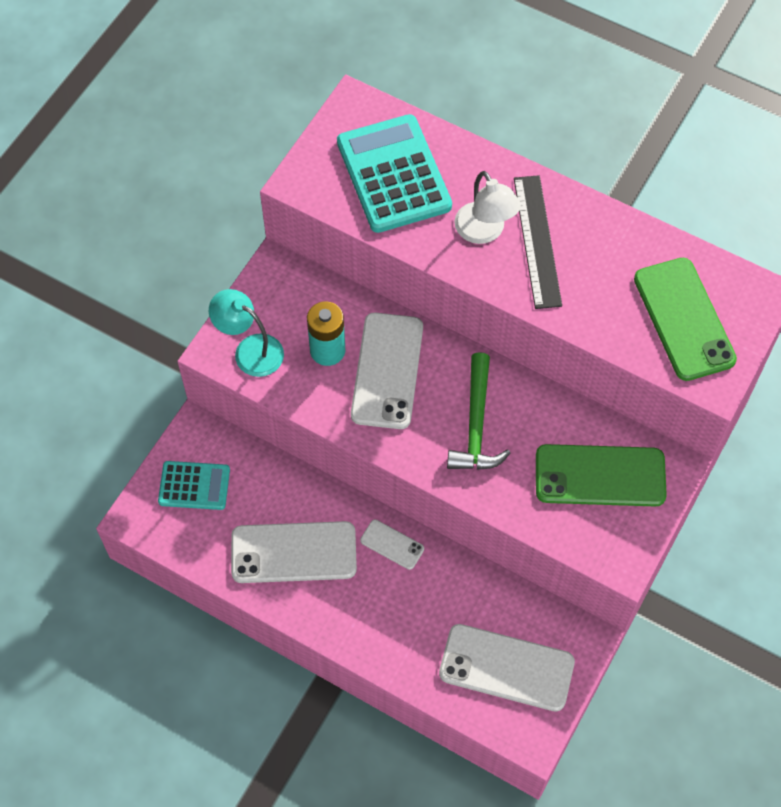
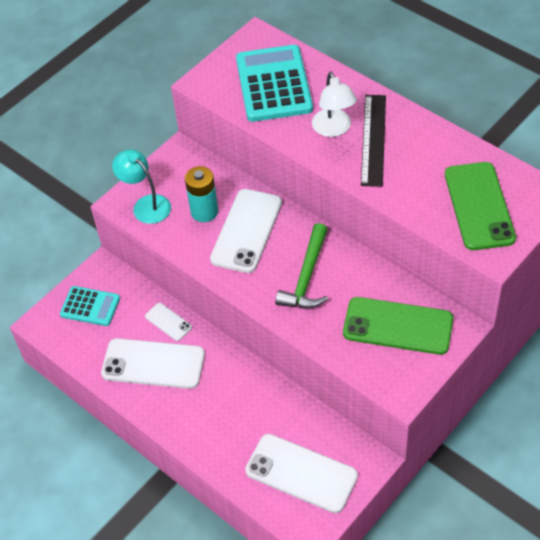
camera: 15 degrees right, 10 degrees down
(392, 544) = (231, 368): white phone -> white phone (168, 322)

